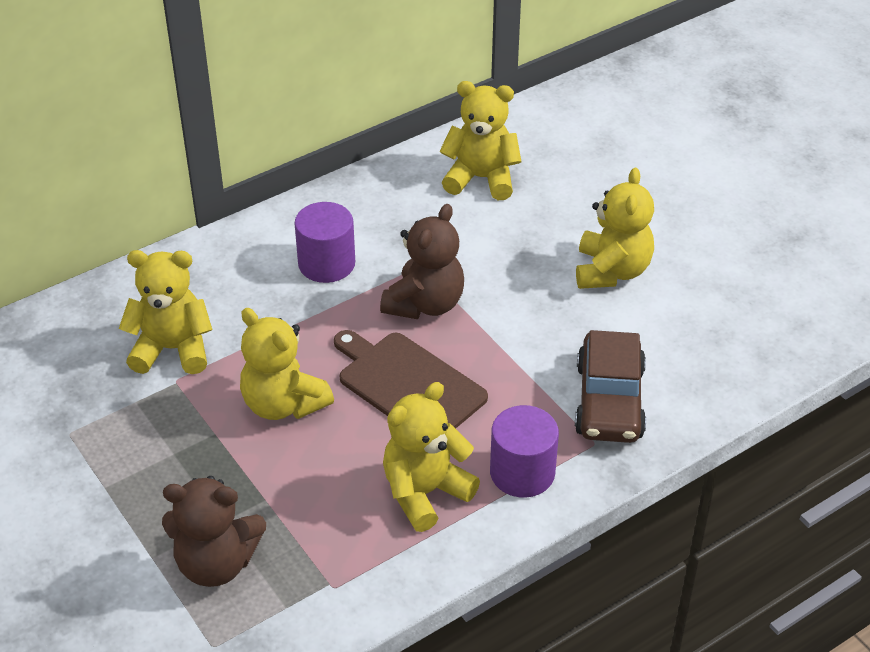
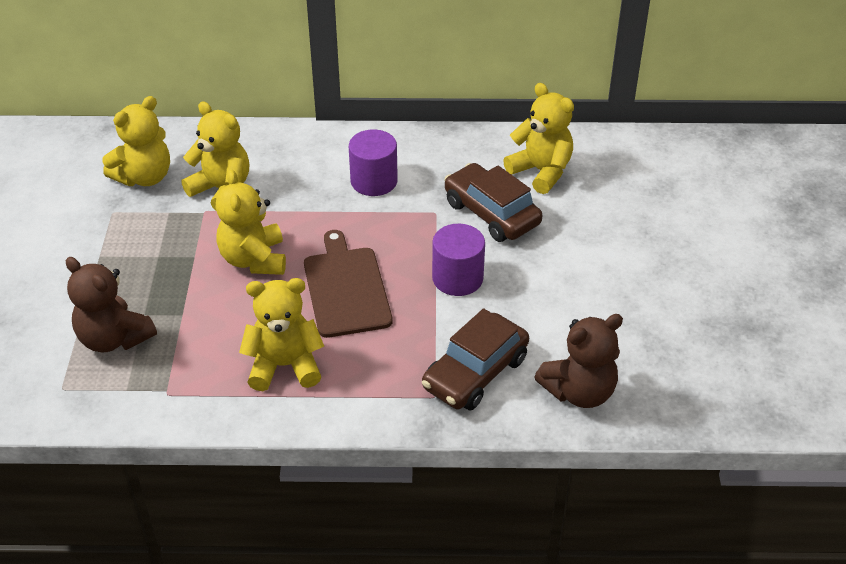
camera: 35 degrees right, 0 degrees up
(425, 304) = (413, 240): brown teddy bear -> brown teddy bear (579, 391)
(474, 241) = (491, 213): none -> brown car
(522, 472) = (362, 388): purple cylinder -> purple cylinder (457, 278)
(611, 271) = (572, 282): yellow teddy bear -> yellow teddy bear (144, 177)

